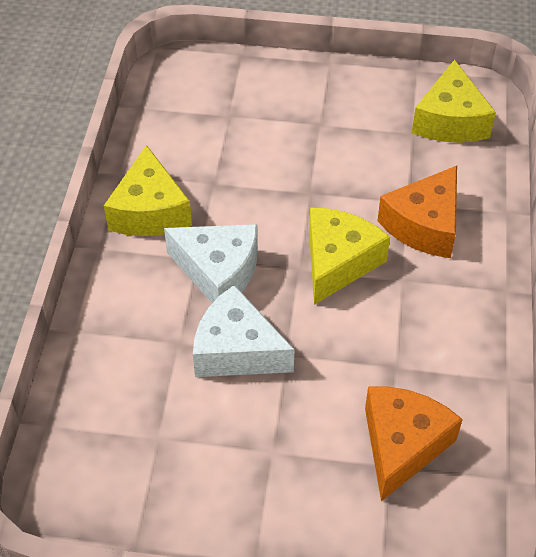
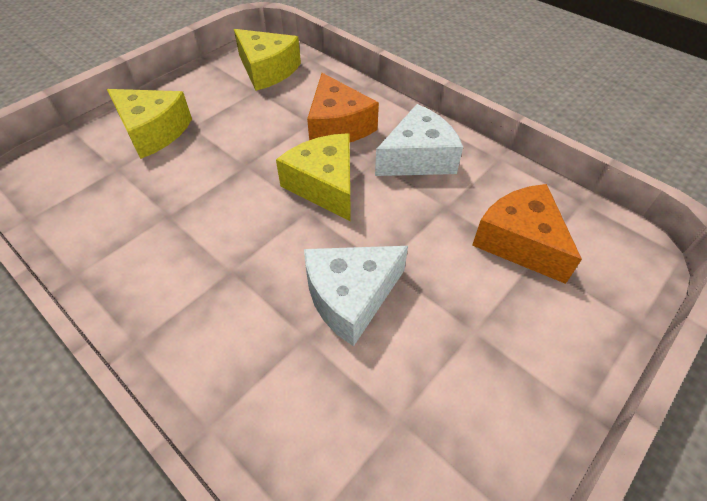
camera: 55 degrees left, 0 degrees up
(150, 211) = (143, 276): yellow cheese -> yellow cheese (153, 131)
(218, 271) = (259, 264): white cheese -> white cheese (418, 158)

